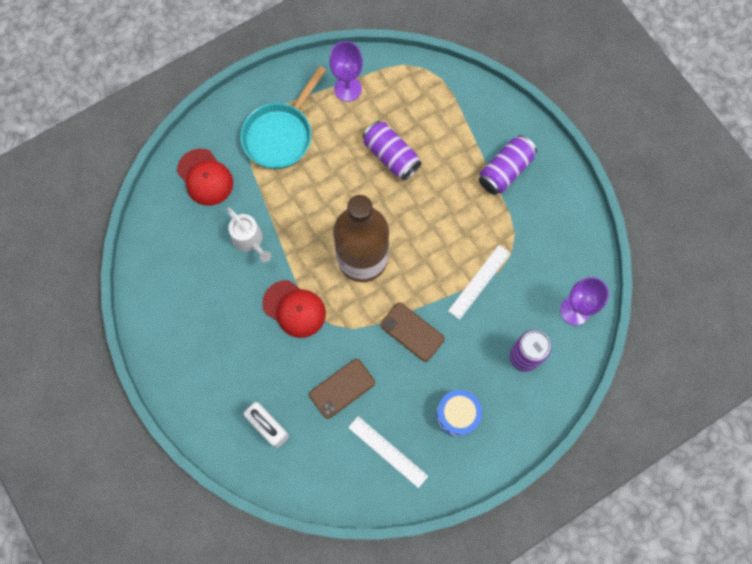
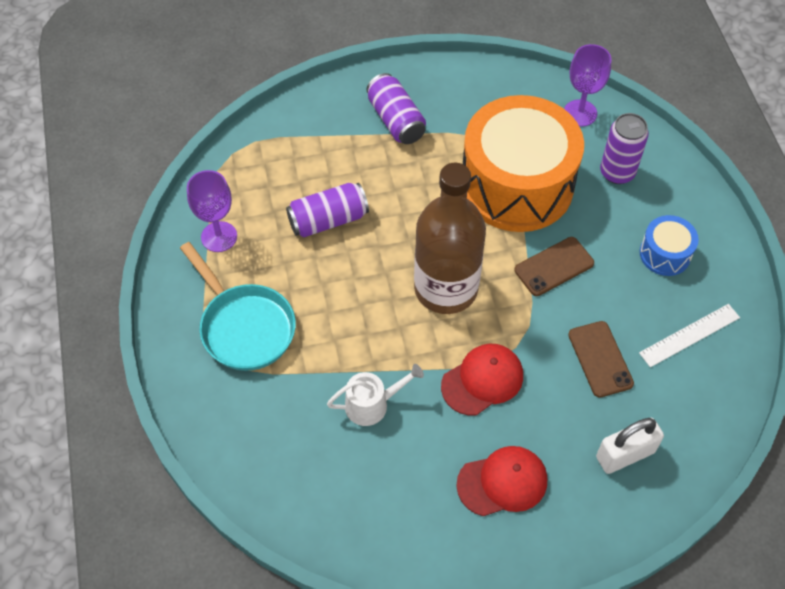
camera: 70 degrees left, 15 degrees down
(205, 177) = (261, 432): red cap -> red cap (502, 482)
(479, 281) = (517, 185): white ruler -> orange drum

